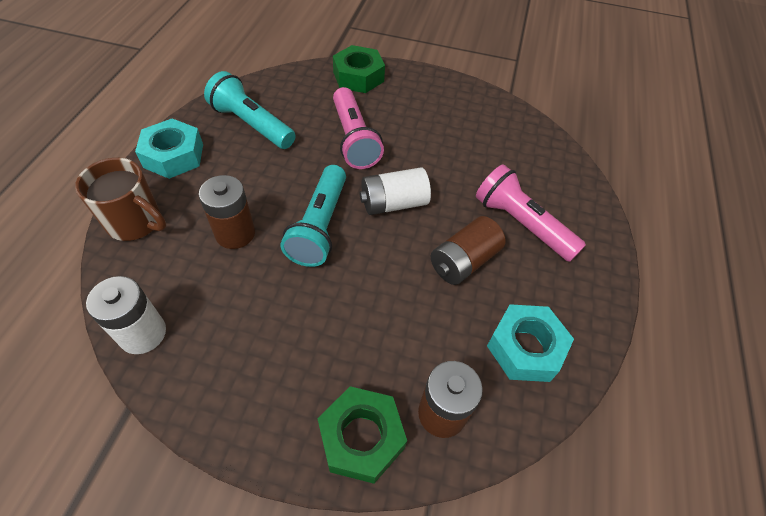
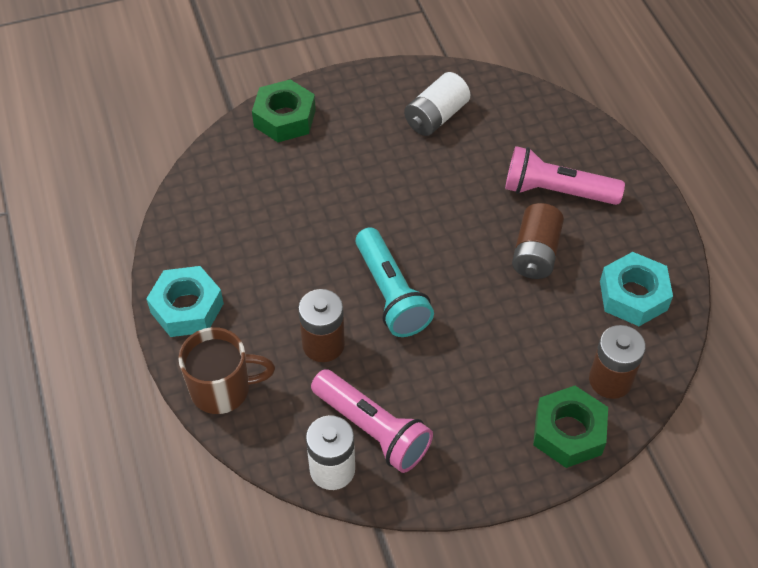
camera: 30 degrees left, 0 degrees up
(252, 124) = (230, 232): turquoise flashlight -> none
(354, 139) = (343, 191): pink flashlight -> pink flashlight (372, 429)
(393, 203) = (435, 235): white battery -> white battery (436, 117)

